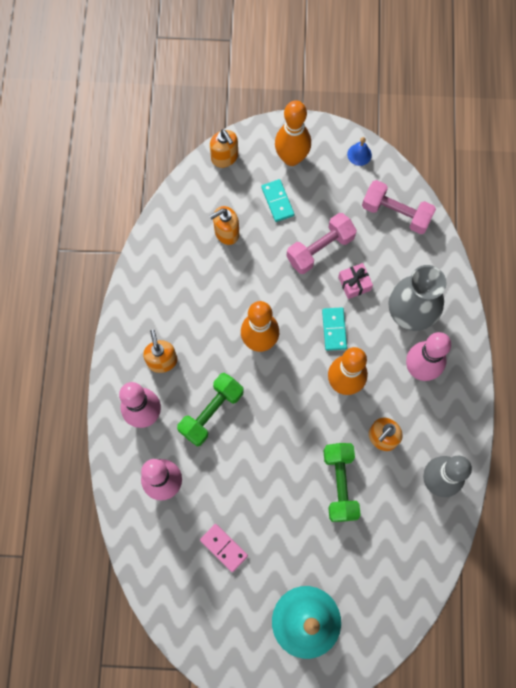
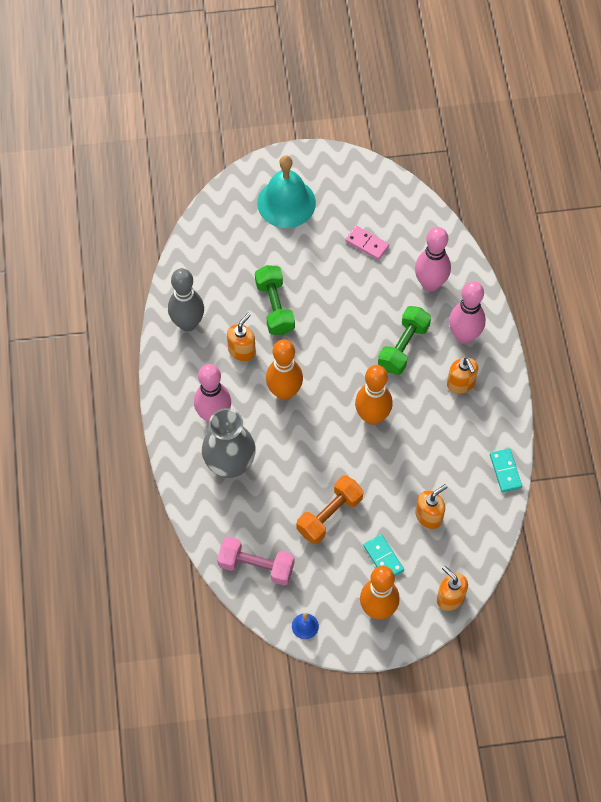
camera: 170 degrees right, 10 degrees down
(320, 249) = (329, 515): pink dumbbell -> orange dumbbell
(334, 329) = (302, 438): turquoise domino -> turquoise domino (505, 471)
(354, 283) = (289, 486): pink gift -> none

